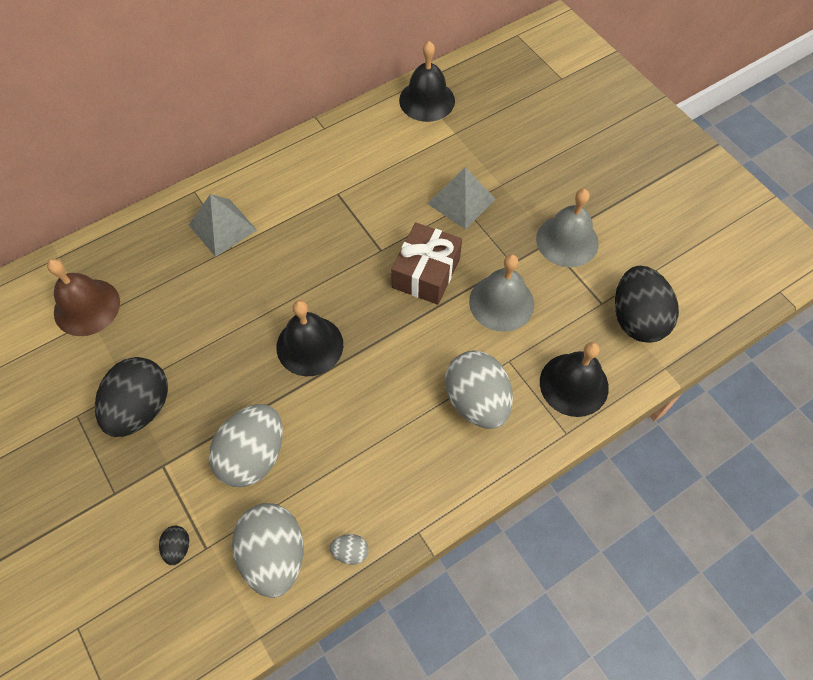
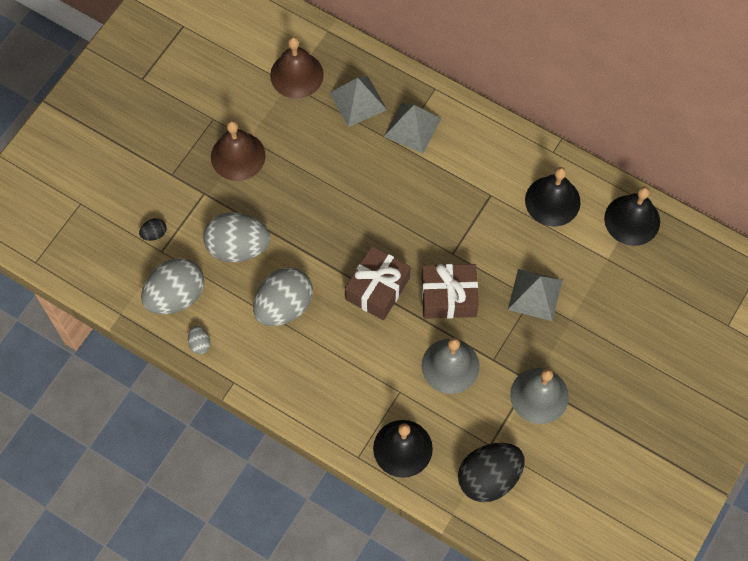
camera: 65 degrees right, 5 degrees up
(141, 408) = (238, 156): black egg -> brown bell
(159, 262) = (358, 101): none -> grey pyramid
(309, 345) = (341, 242): black bell -> black bell (552, 201)
(382, 333) = (377, 289): none -> brown gift
(476, 401) = (353, 381): grey egg -> grey egg (284, 306)

